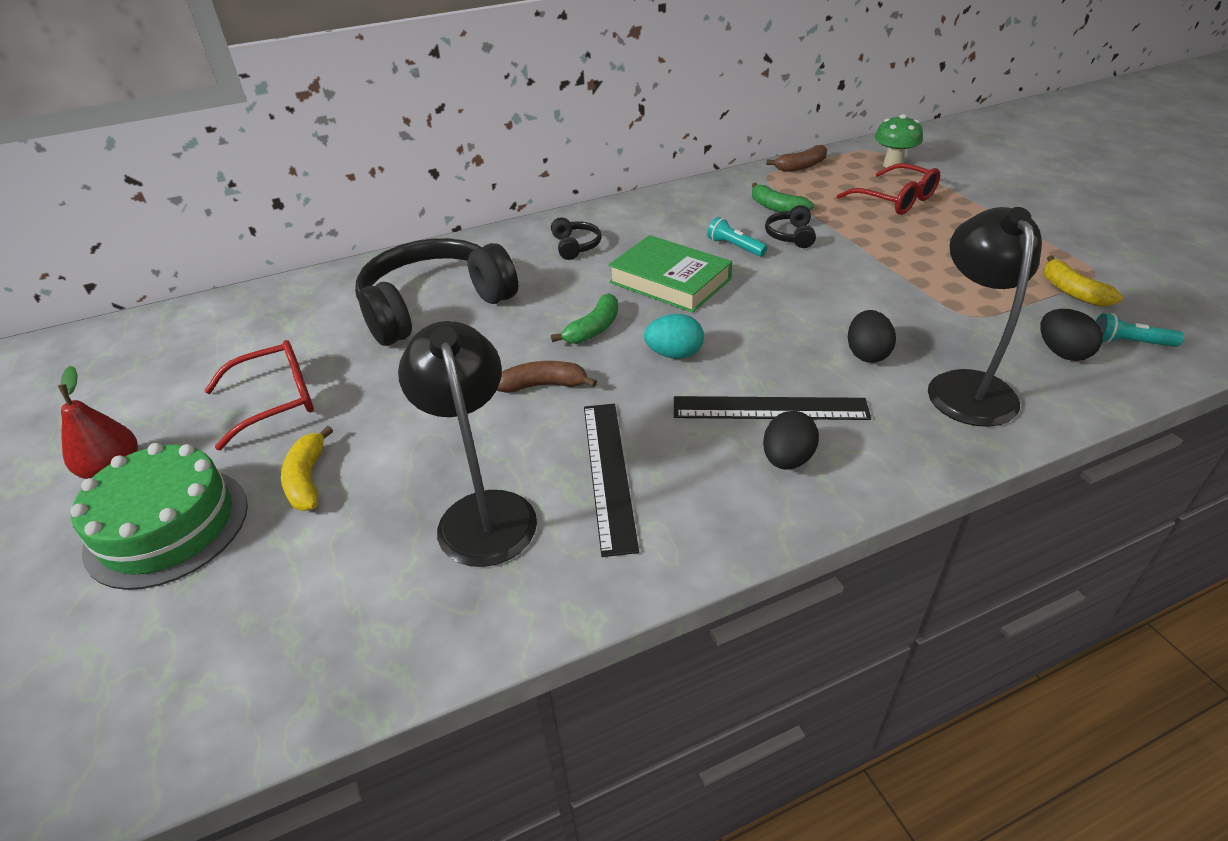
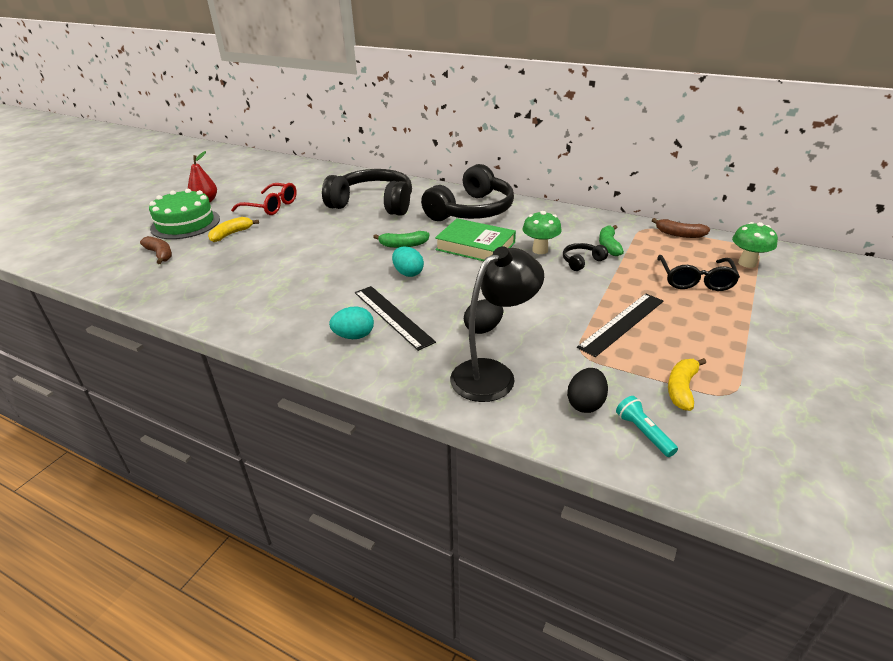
camera: 50 degrees right, 5 degrees down
(483, 511) = (244, 276): black lamp -> none
(544, 385) = (343, 252): brown banana -> brown banana (160, 254)
(575, 246) = (472, 211): black headphones -> black headphones, size x2.43
(608, 473) = (296, 293): black ruler -> black ruler (622, 323)
(670, 281) = (475, 246): green book -> green book turned 60 degrees counterclockwise
(735, 247) = (540, 250): turquoise flashlight -> green mushroom
(787, 460) = (354, 336): black egg -> turquoise egg
(895, 200) = (695, 280): red glasses -> black glasses

